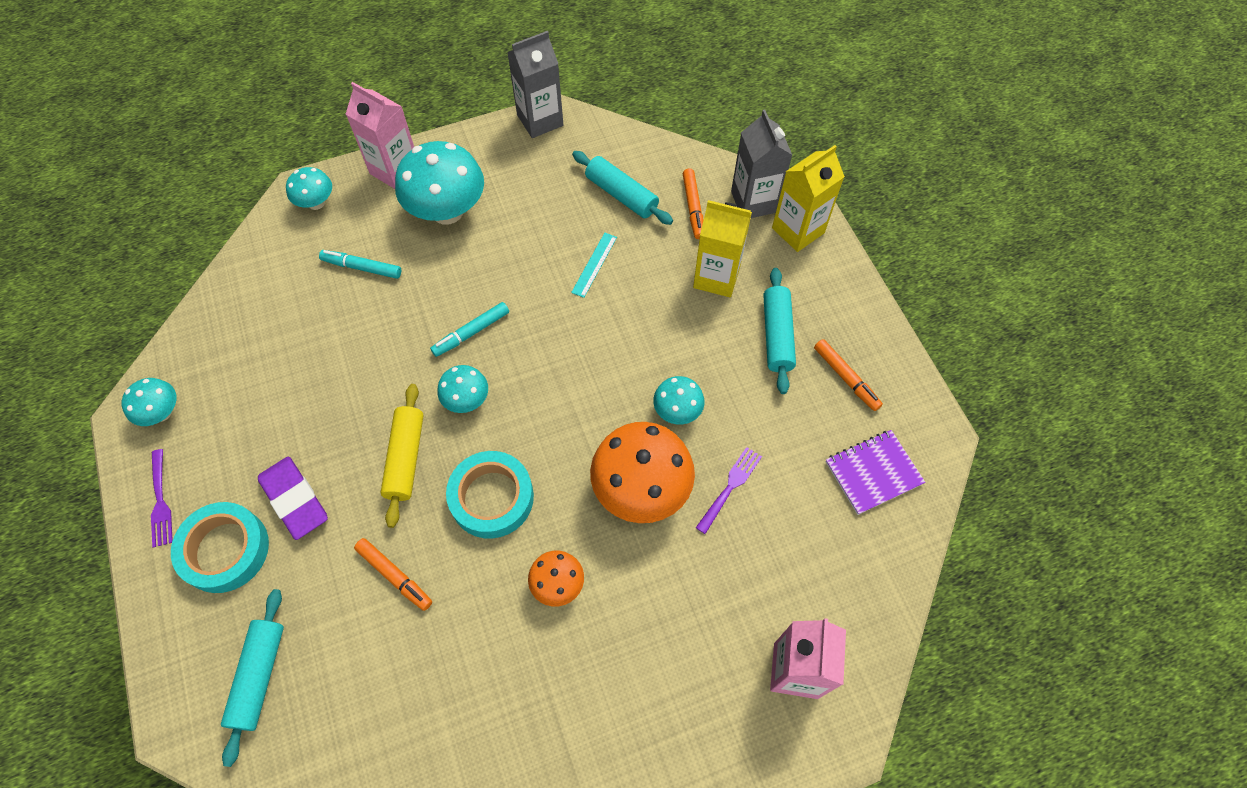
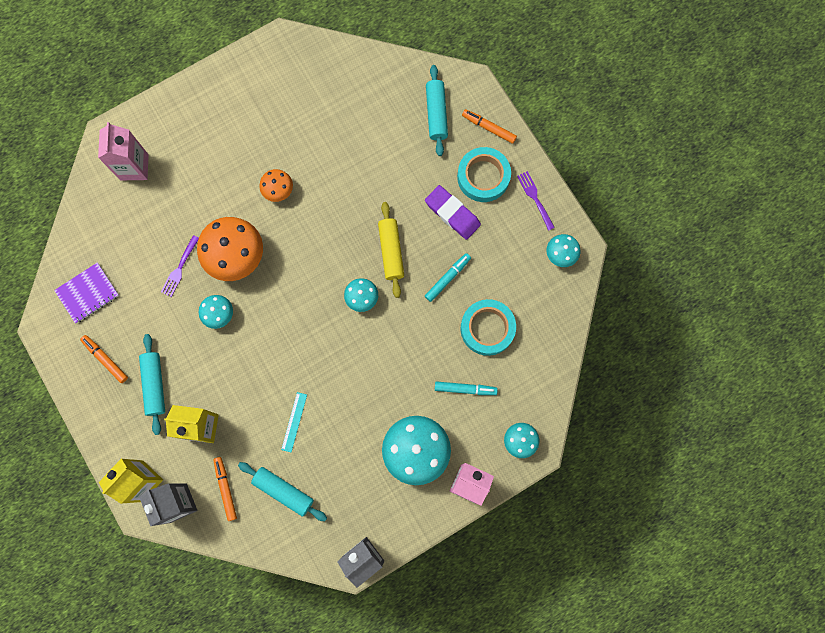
camera: 170 degrees right, 15 degrees up
(394, 576) = (376, 179): orange marker -> orange marker (489, 128)
(471, 332) = (371, 349): turquoise marker -> turquoise marker (447, 278)
(491, 498) = (330, 236): turquoise tape -> turquoise tape (487, 328)

